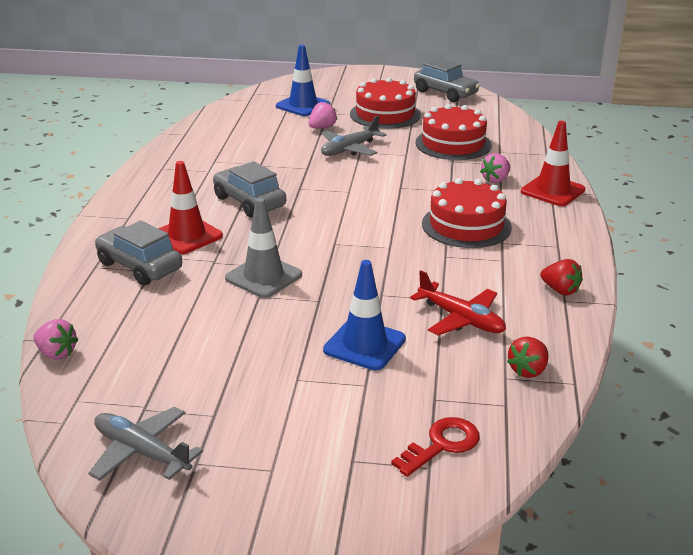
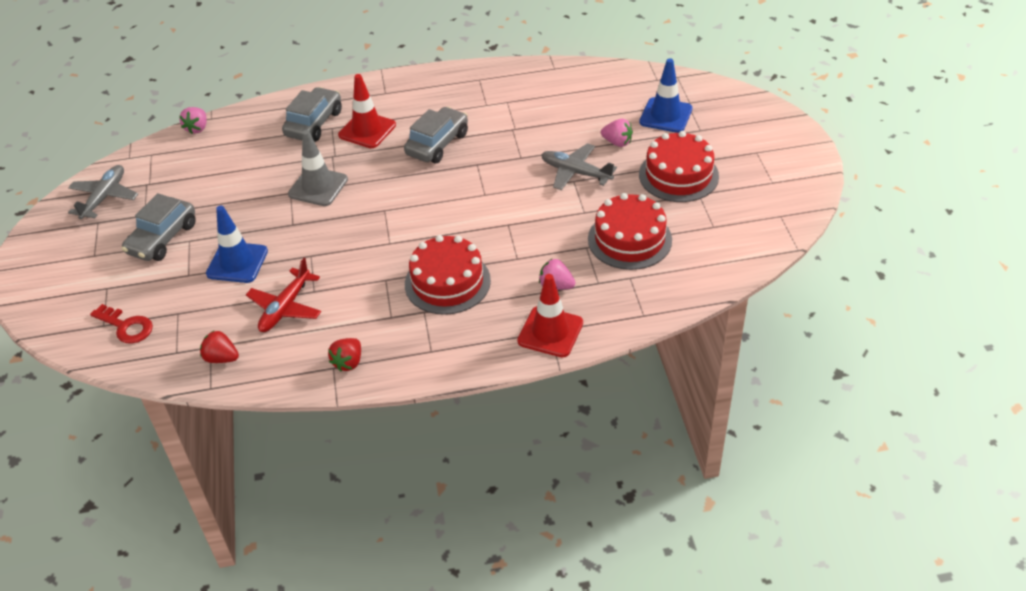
camera: 75 degrees right, 15 degrees up
(445, 93) = (773, 206): grey car -> grey car (162, 238)

